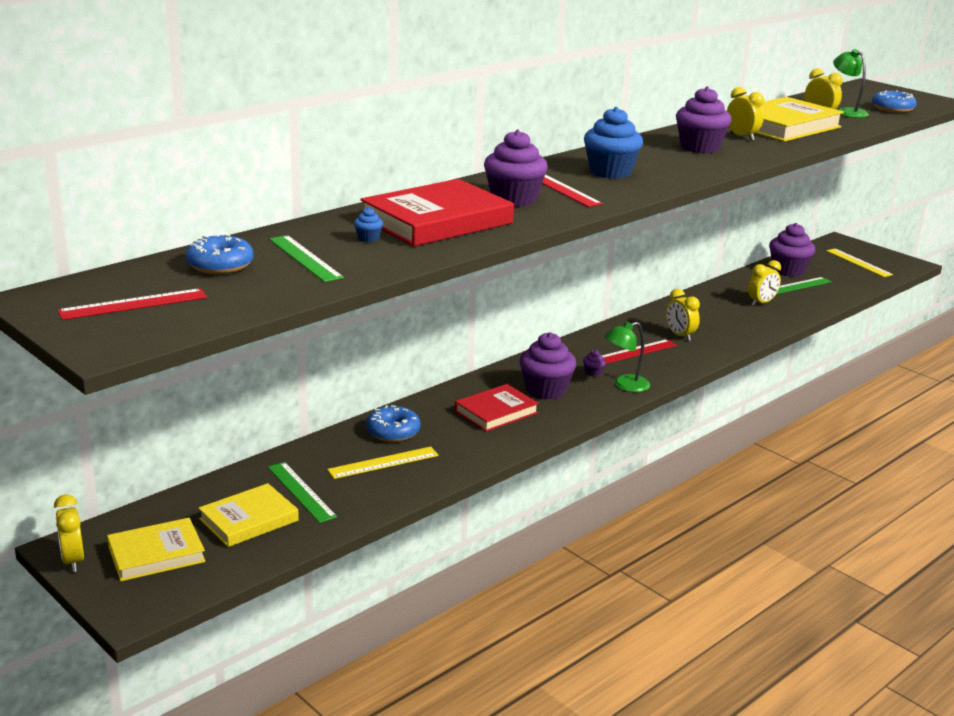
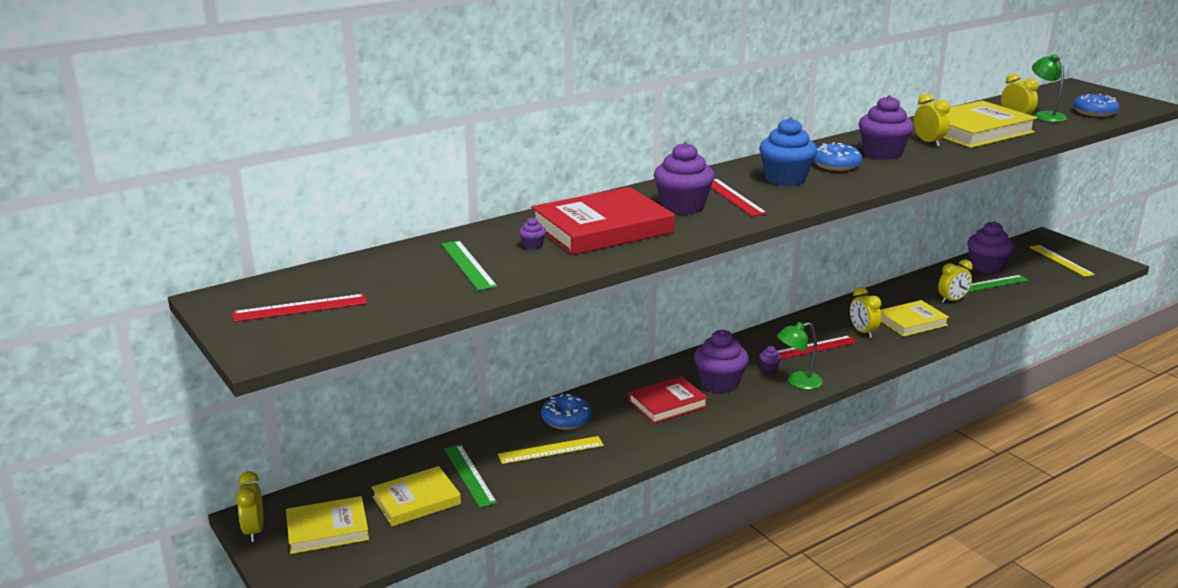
camera: 10 degrees right, 0 degrees up
(220, 265) = (389, 270): blue donut -> blue donut (836, 165)
(368, 238) = (532, 245): blue cupcake -> purple cupcake
(726, 324) = (911, 322): none -> yellow book

